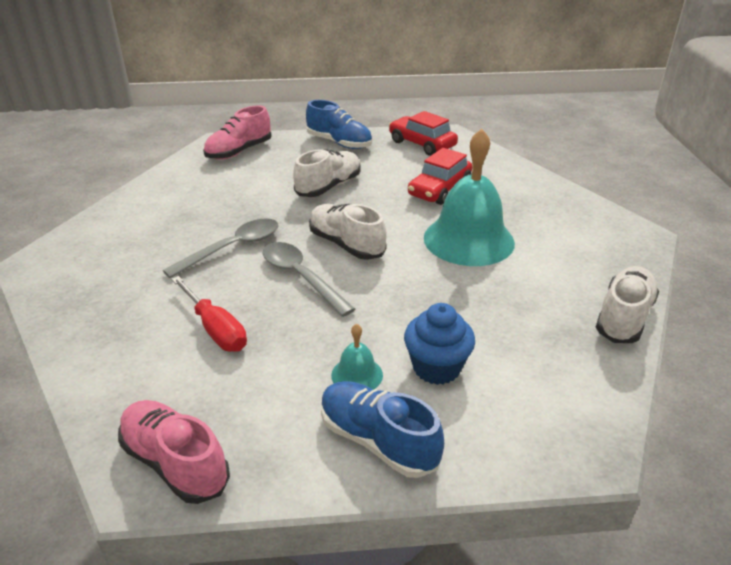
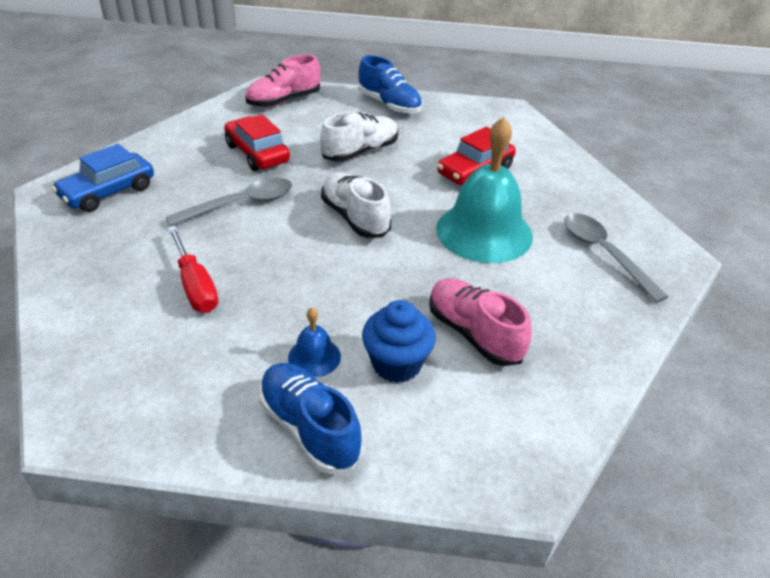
camera: 10 degrees right, 5 degrees up
(94, 256) = (108, 192): none -> blue car
(175, 462) = (112, 412): pink shoe -> pink shoe (474, 334)
(300, 277) = (296, 245): grey spoon -> grey spoon (603, 253)
(357, 375) = (314, 357): turquoise bell -> blue bell
(422, 144) = (476, 117): red car -> red car (257, 153)
(623, 317) = (617, 345): white shoe -> none

